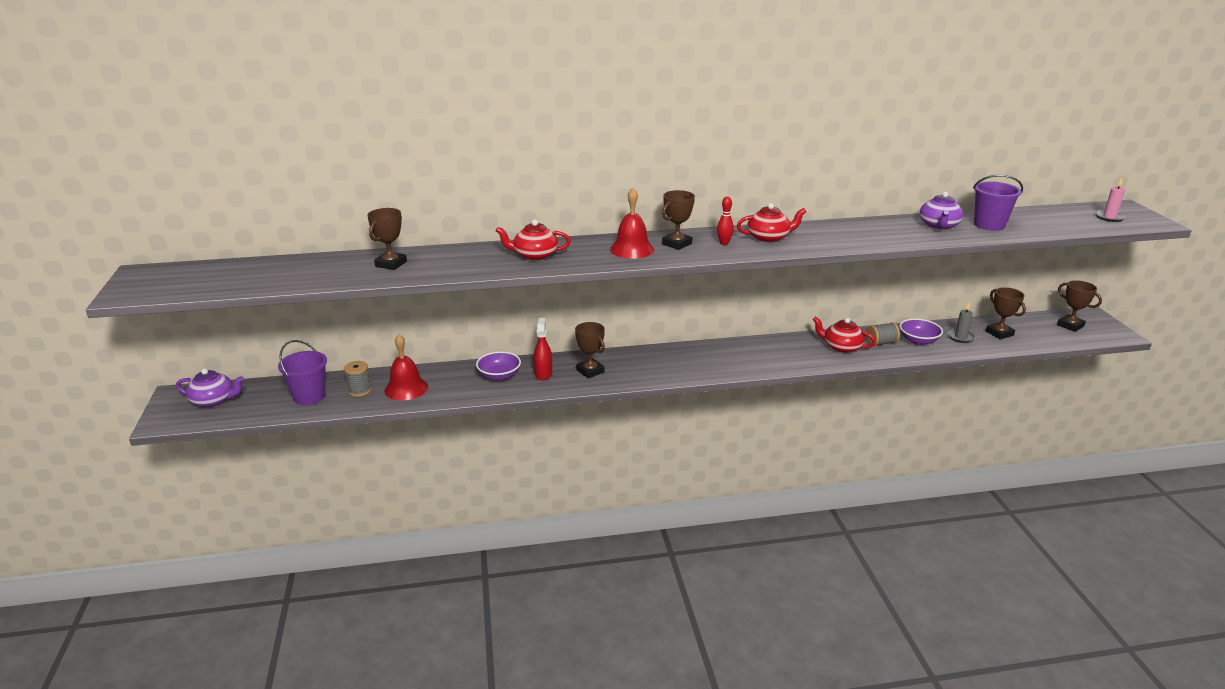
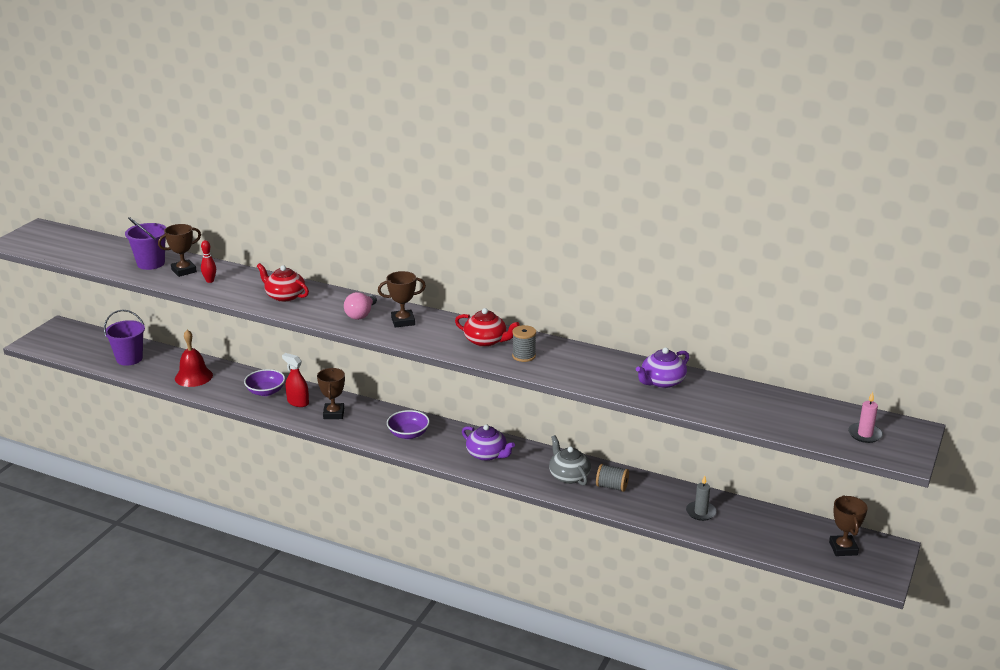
camera: 35 degrees right, 0 degrees up
(214, 400) = (74, 339): purple teapot -> purple teapot (487, 454)
(359, 390) = (164, 366): grey spool -> grey spool (524, 356)
(543, 373) = (298, 402): red spray bottle -> red spray bottle turned 90 degrees counterclockwise
(632, 249) = (361, 314): red bell -> pink light bulb
(724, 243) = (440, 333): red bowling pin -> red bowling pin (210, 281)
(841, 347) = (568, 476): red teapot -> grey teapot
(918, 341) = (651, 499): purple bowl -> purple bowl (408, 434)
(989, 225) = (714, 398): purple bucket -> purple bucket (151, 263)
(999, 333) = (748, 525): brown trophy -> none

